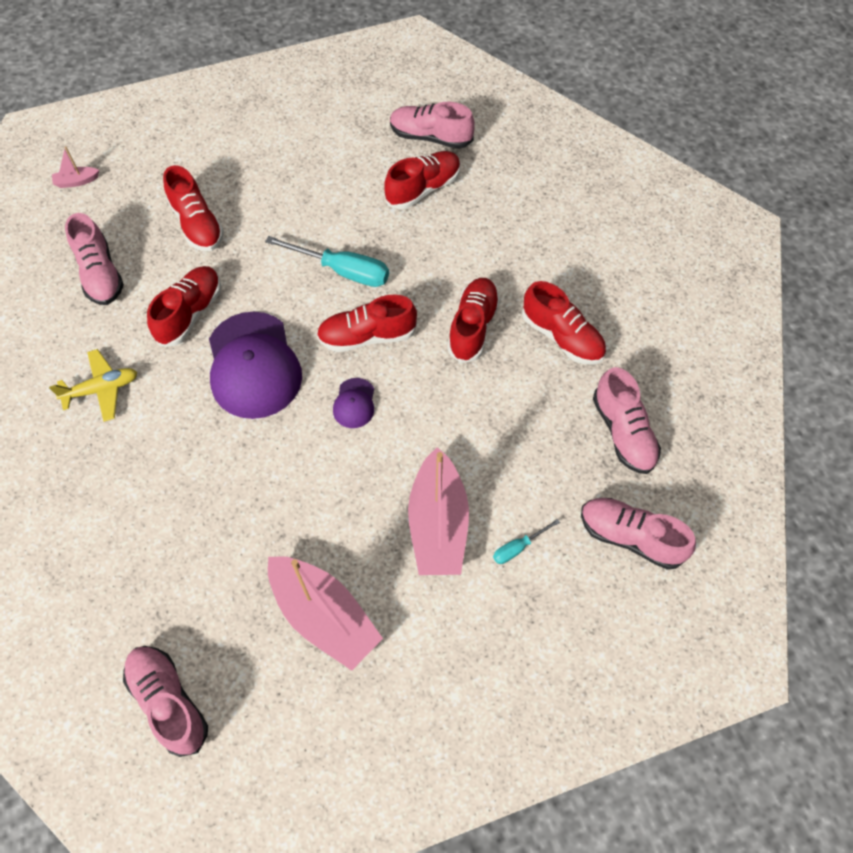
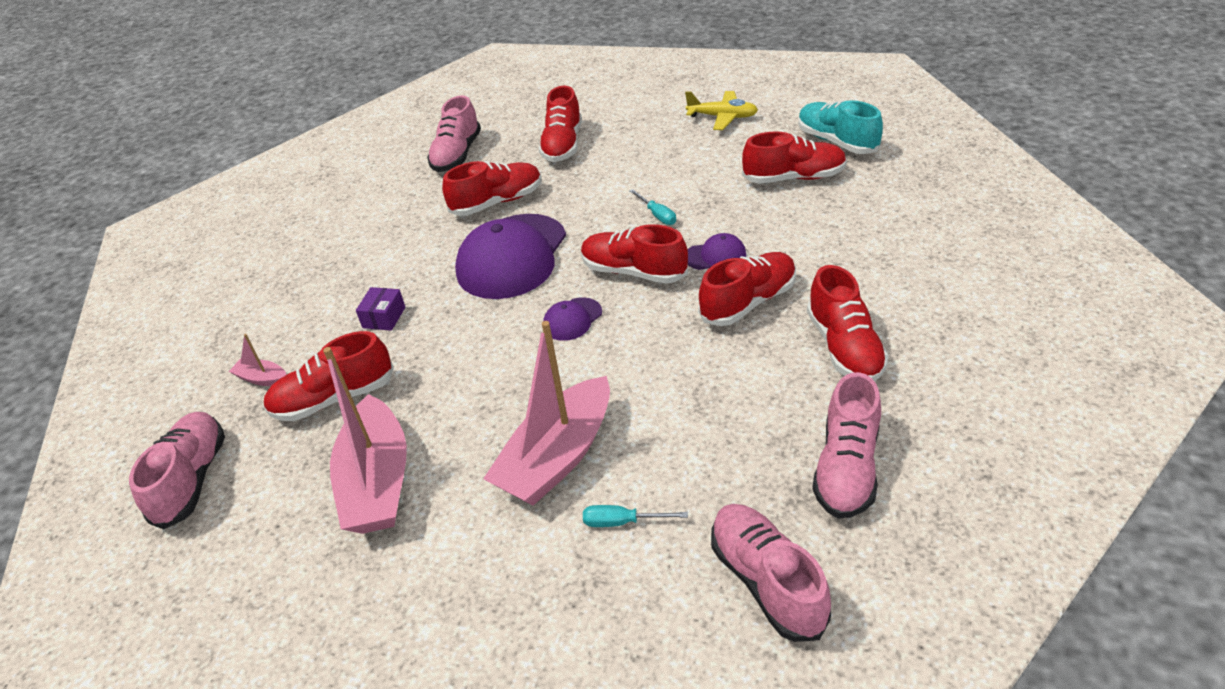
camera: 40 degrees right, 20 degrees down
(77, 181) = (499, 93): pink boat -> pink boat (262, 379)
(102, 389) = (381, 229): yellow plane -> yellow plane (722, 117)
(193, 476) = (384, 317): none -> purple box
(222, 570) = (334, 398): none -> red shoe
(342, 271) = (657, 215): turquoise screwdriver -> turquoise screwdriver, size x0.50
(418, 293) = (715, 256): none -> purple cap
(430, 137) = (836, 142): pink shoe -> turquoise shoe

